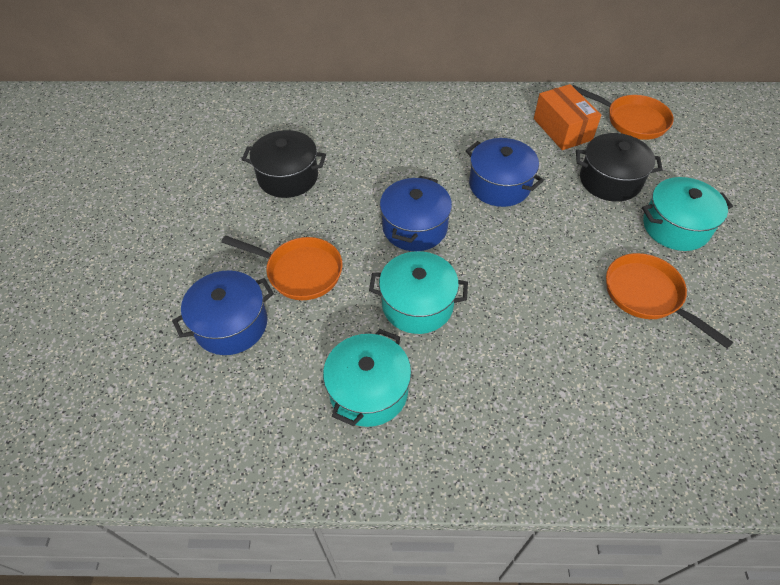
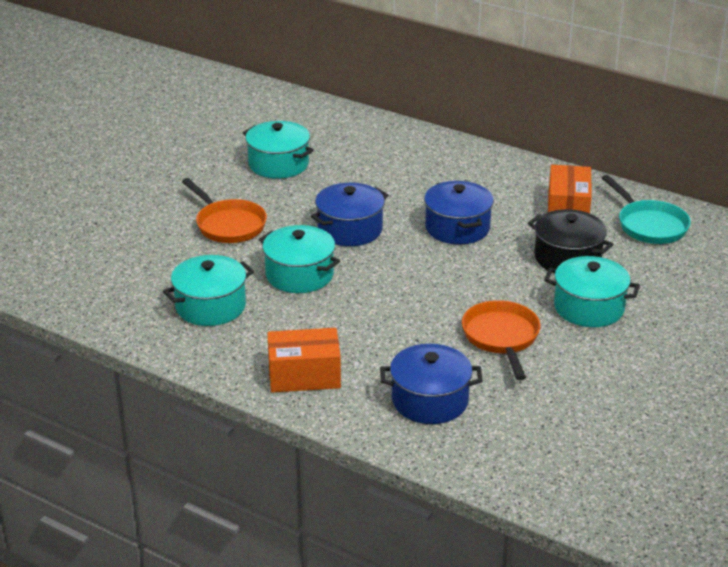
camera: 30 degrees right, 20 degrees down
(231, 324) = (148, 236): blue pot -> blue pot (430, 401)
(288, 177) = (278, 164): black pot -> turquoise pot
(534, 439) = (304, 376): none -> orange box
(632, 120) = (649, 225): orange pan -> turquoise pan

